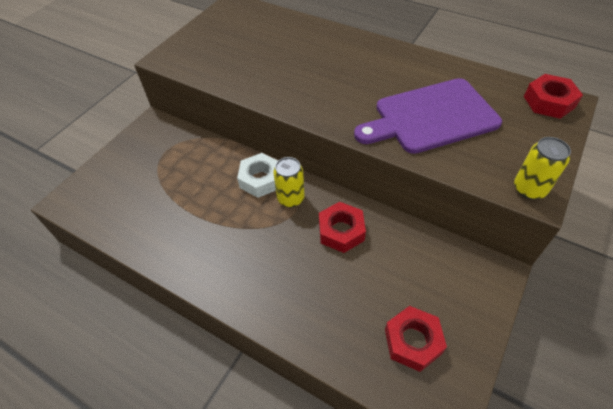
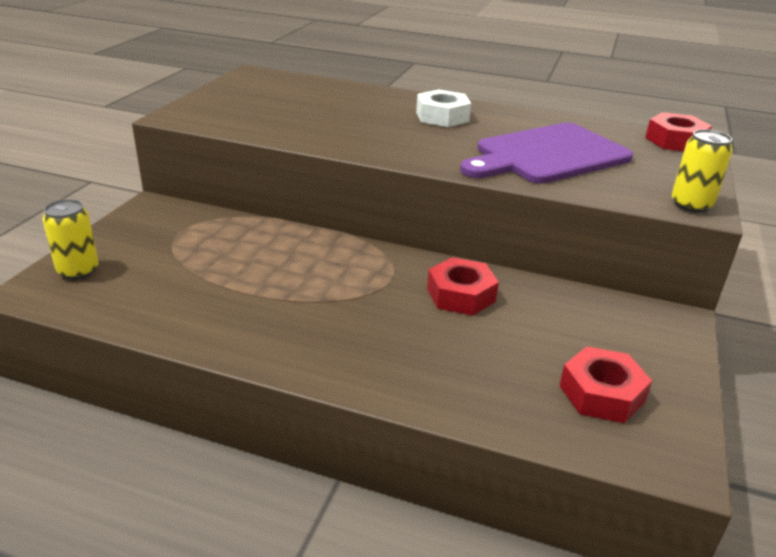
camera: 15 degrees left, 20 degrees down
(260, 179) = (330, 252): white nut -> white nut (442, 116)
(290, 198) = (379, 268): yellow can -> yellow can (78, 271)

